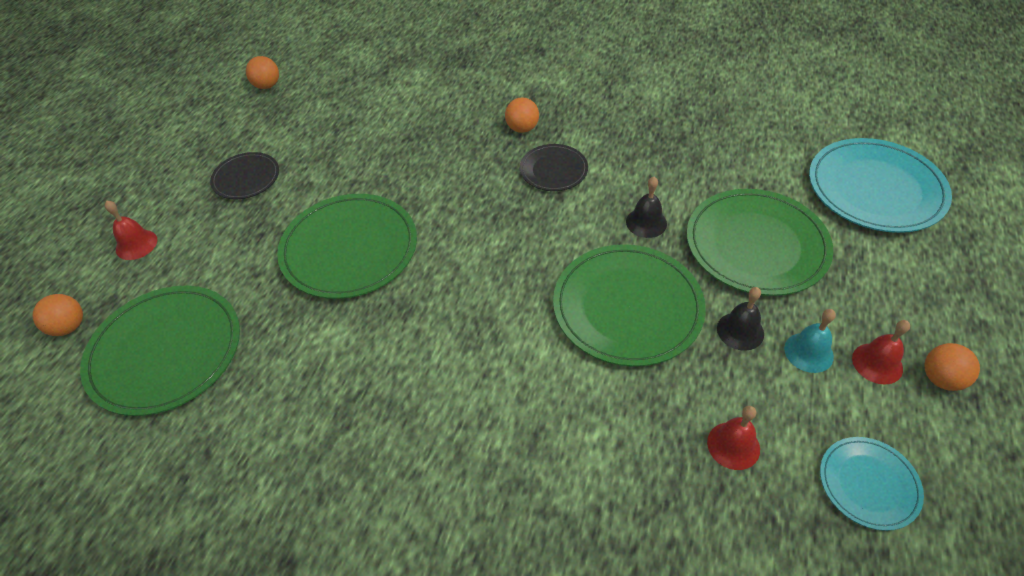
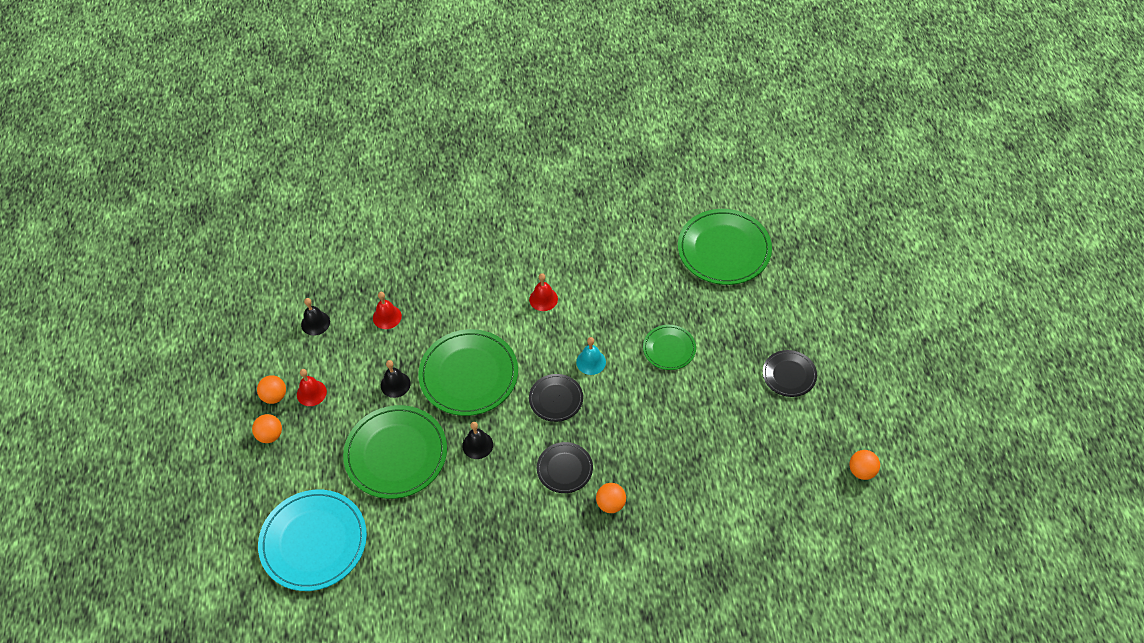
camera: 155 degrees right, 5 degrees up
(69, 327) = (794, 241): orange ball -> orange ball (270, 435)
(136, 244) = (811, 300): red bell -> red bell (543, 299)
(349, 249) = (669, 349): green plate -> green plate, size x0.54
(525, 240) = (556, 399): none -> black plate
(808, 352) = (352, 385): turquoise bell -> turquoise bell (591, 362)
(868, 484) = (315, 323): turquoise plate -> black bell

